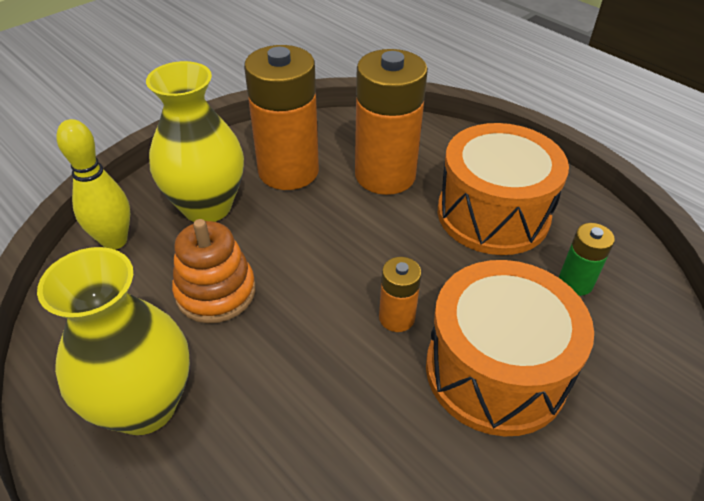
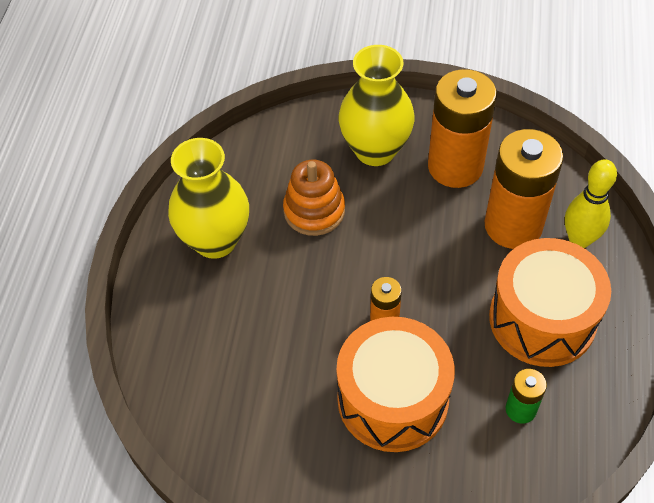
camera: 55 degrees right, 10 degrees up
(114, 241) = (302, 130): yellow bowling pin -> yellow bowling pin (579, 240)

